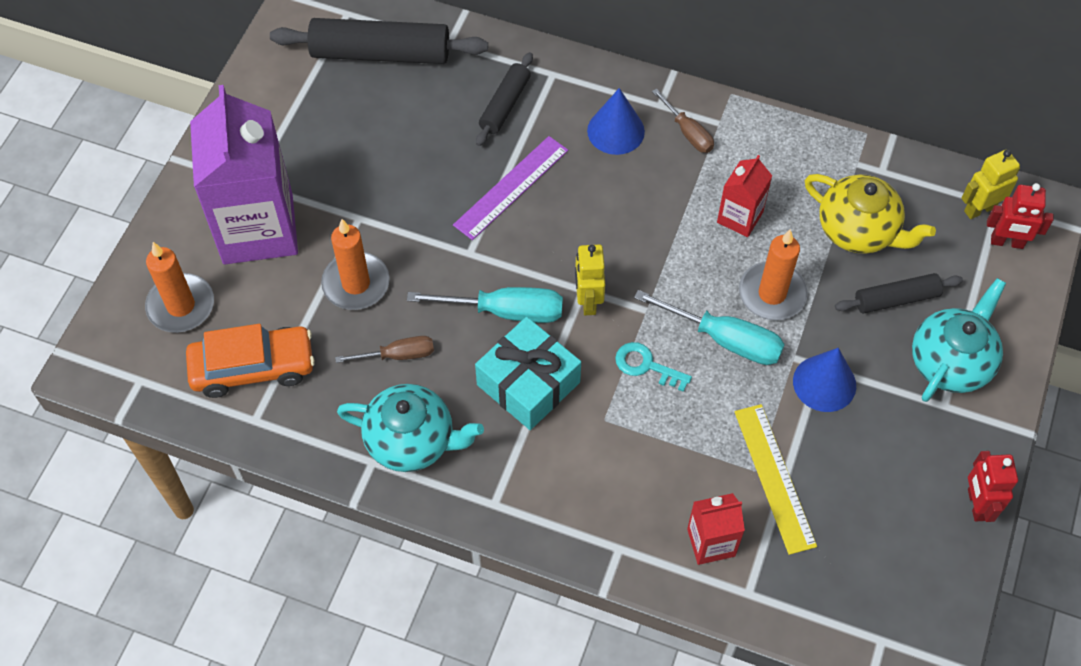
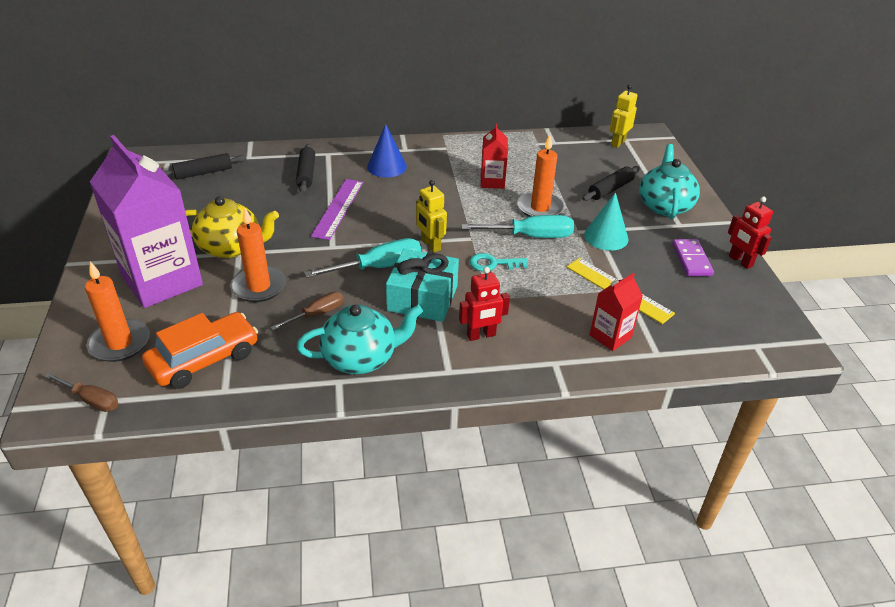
camera: 30 degrees left, 20 degrees down
(380, 53) = (203, 173): black rolling pin -> black rolling pin, size x0.56
(688, 132) = (431, 156): brown screwdriver -> brown screwdriver (91, 400)
(824, 383) = (606, 237): blue cone -> turquoise cone
(858, 231) = (563, 168): yellow teapot -> yellow teapot (231, 247)
(910, 472) = (691, 260): none -> purple domino
(1007, 242) = (644, 151): red robot -> red robot (481, 335)

